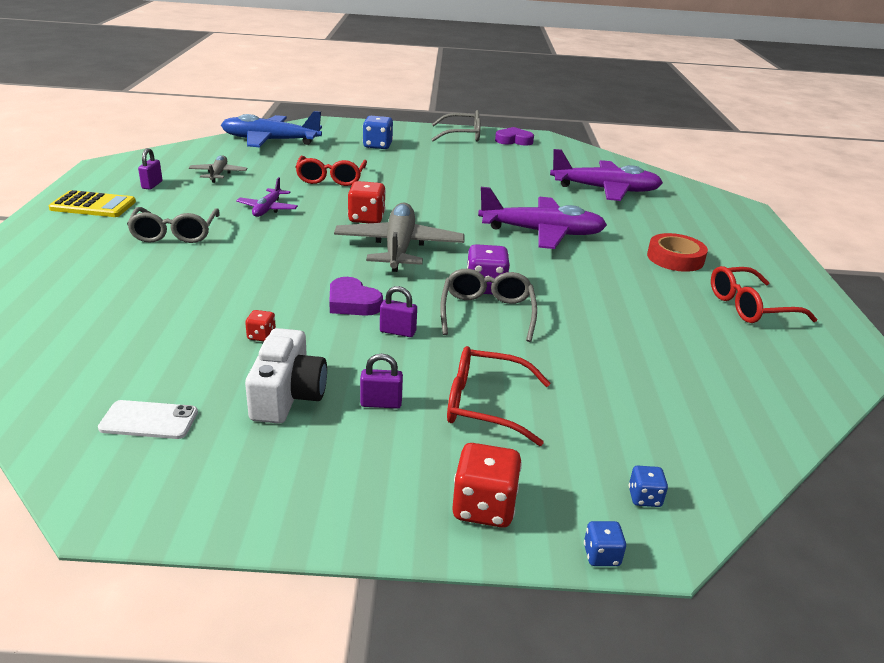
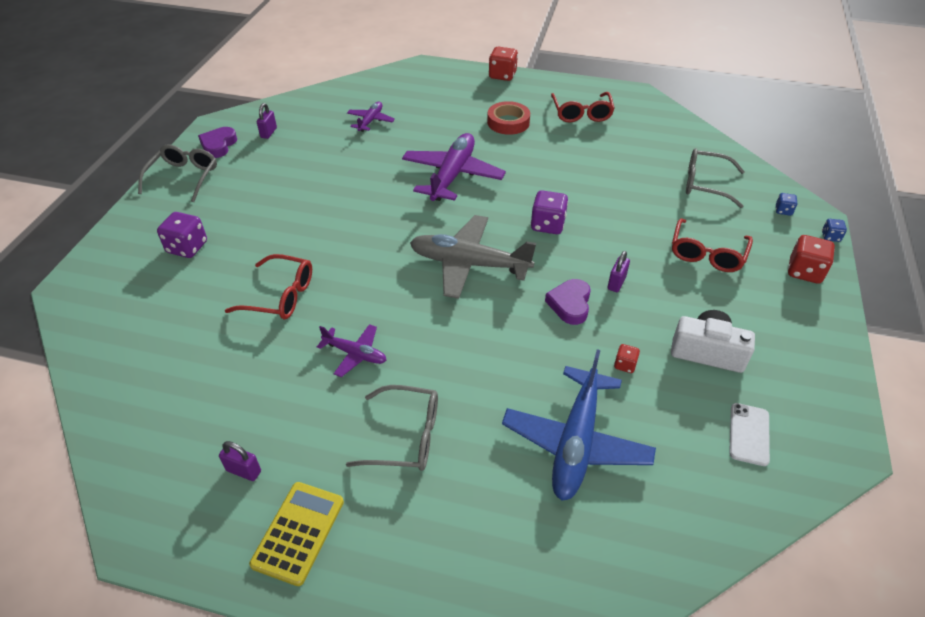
camera: 75 degrees left, 15 degrees up
(218, 174) = (228, 400): grey plane -> none
(270, 141) = (120, 345): blue plane -> blue plane (576, 442)
(352, 303) = (570, 304): purple heart -> purple heart turned 135 degrees clockwise
(366, 218) = (399, 278): red dice -> red dice (502, 75)
(377, 146) = (187, 247): blue dice -> purple dice
(381, 403) = (711, 303): purple padlock -> purple padlock (268, 133)
(487, 313) = (588, 231): grey glasses -> grey glasses (705, 184)
(605, 190) = (370, 121): purple plane -> purple plane, size x0.52

